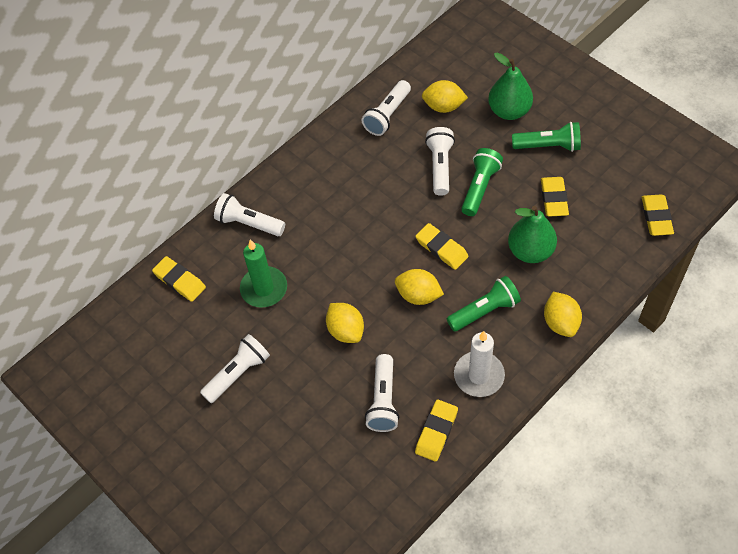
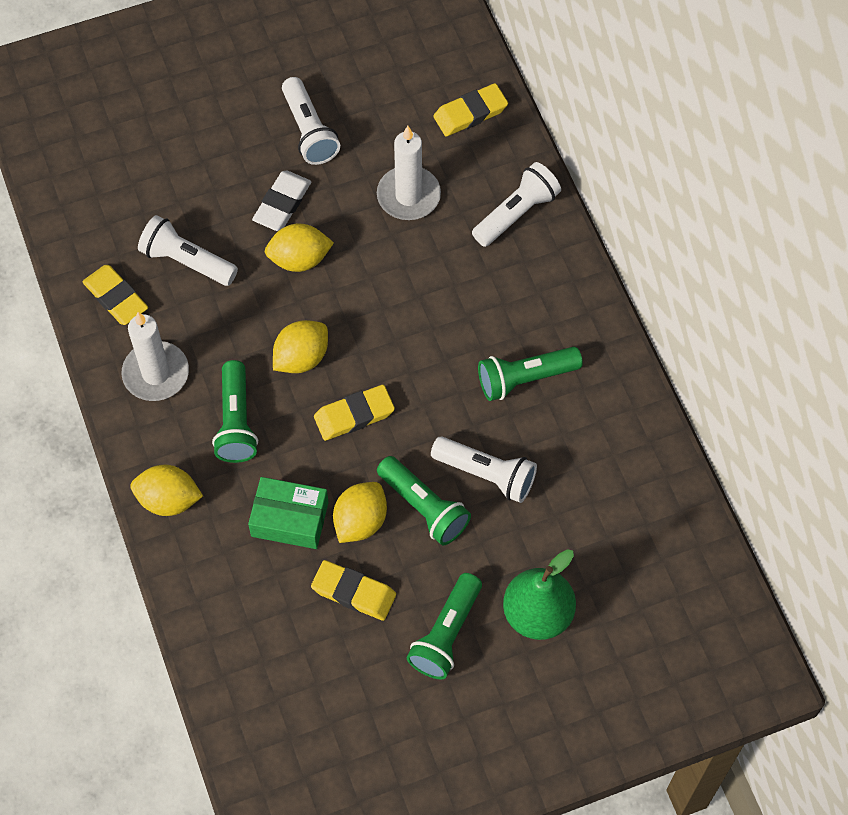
camera: 110 degrees right, 5 degrees up
(264, 289) = (408, 196): green candle -> white candle
(307, 362) = (282, 204): none -> white eraser
(366, 172) = (525, 379): none -> green flashlight
(387, 115) = (613, 448): white flashlight -> none
(443, 106) = (591, 529): yellow lemon -> yellow lemon (360, 521)
(530, 251) = (290, 519): green pear -> green box
(656, 217) = (250, 710): yellow eraser -> none

